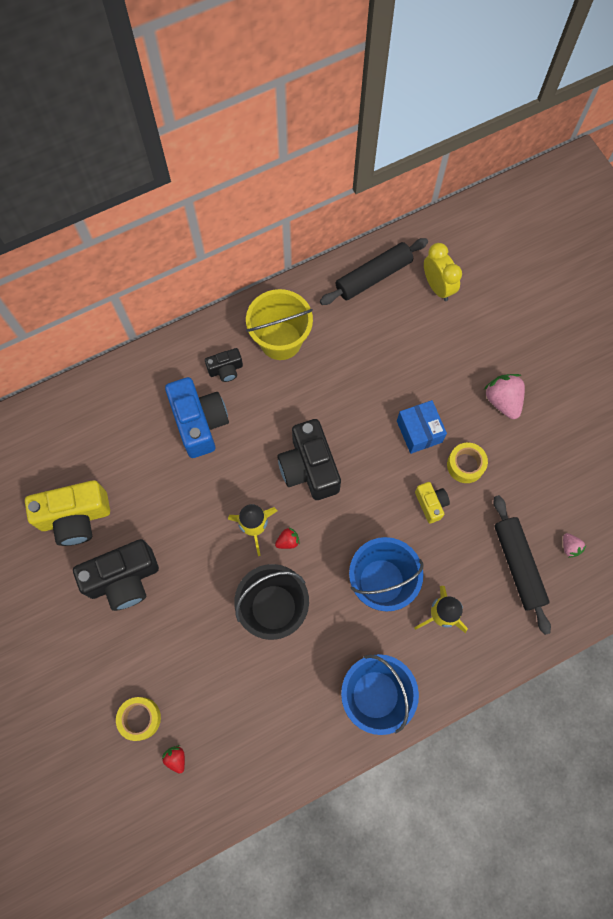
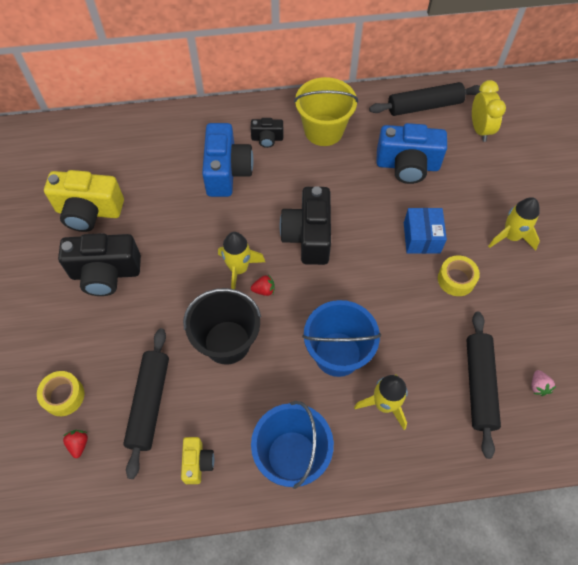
camera: 20 degrees right, 10 degrees down
(225, 694) = (149, 403): none -> black rolling pin
(379, 354) = (407, 165): none -> blue camera
(431, 504) = (410, 302): yellow camera -> yellow camera (197, 463)
(502, 401) = (511, 236): pink strawberry -> yellow rocket

